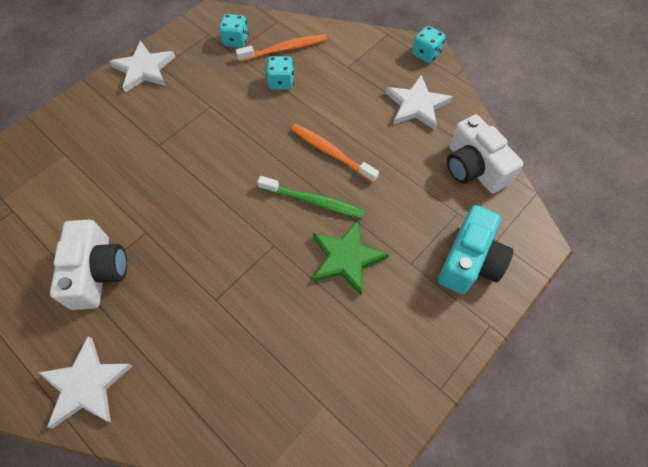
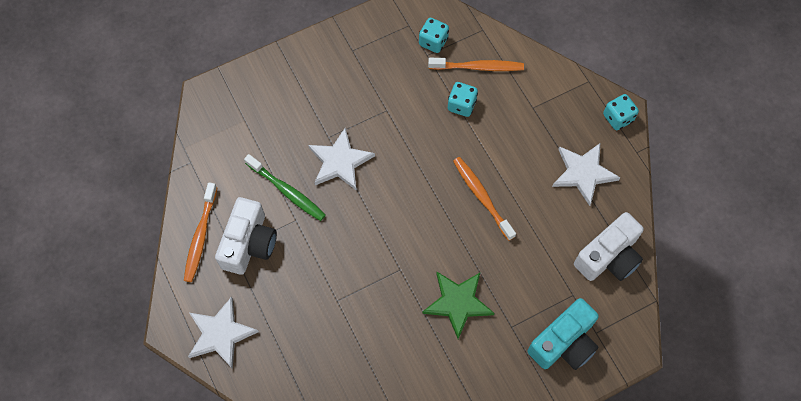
camera: 20 degrees right, 5 degrees up
(39, 283) = (200, 236): none -> orange toothbrush
(144, 69) = (336, 48): white star -> white star (340, 161)
(314, 201) = (449, 240): green toothbrush -> green toothbrush (287, 191)
(473, 168) = (608, 257): white camera -> white camera turned 120 degrees counterclockwise

